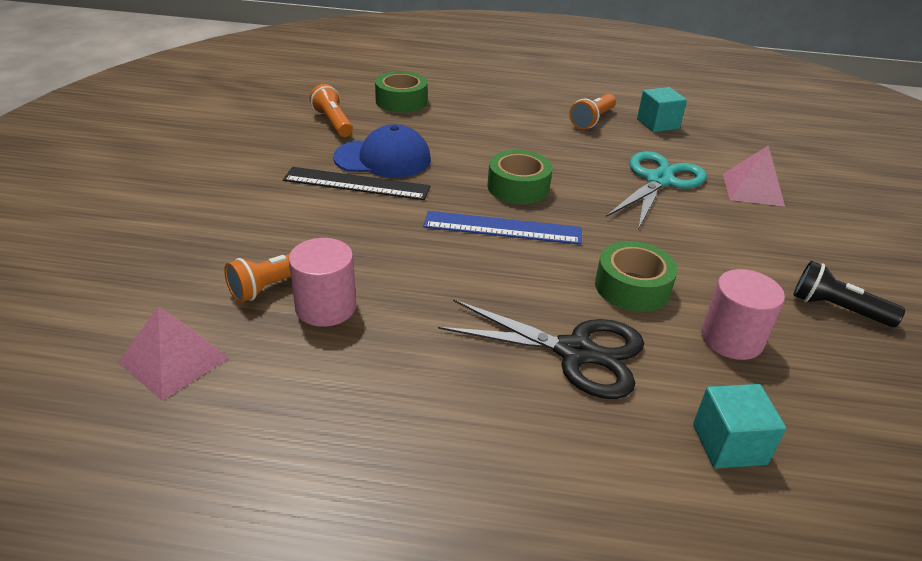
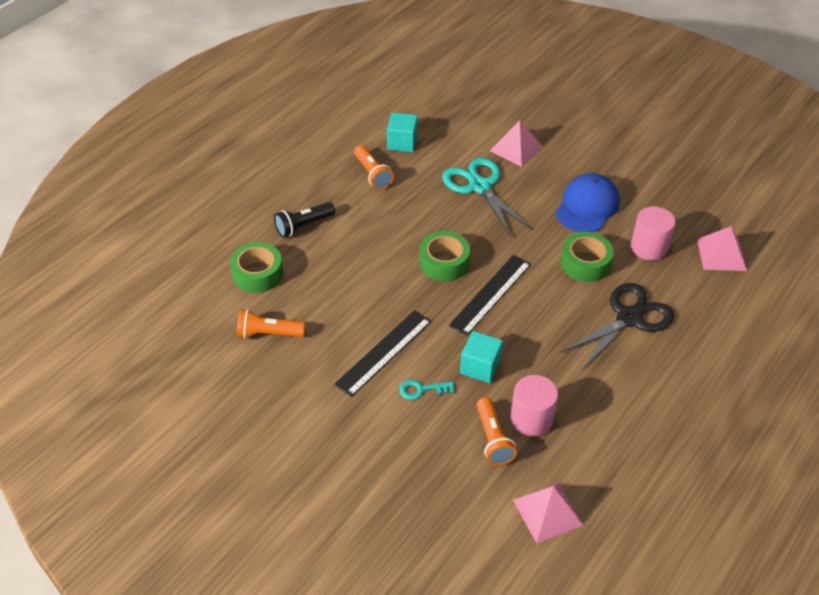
camera: 60 degrees left, 10 degrees up
(320, 218) = (421, 390): none -> turquoise key
(383, 159) = (354, 323): blue cap -> blue cap (587, 206)
(502, 228) = (491, 294): blue ruler -> black ruler
(729, 444) = (718, 293): turquoise cube -> turquoise cube (480, 367)
(818, 426) = (721, 254): none -> pink pyramid
(837, 309) = (646, 190): black flashlight -> black flashlight (303, 226)

